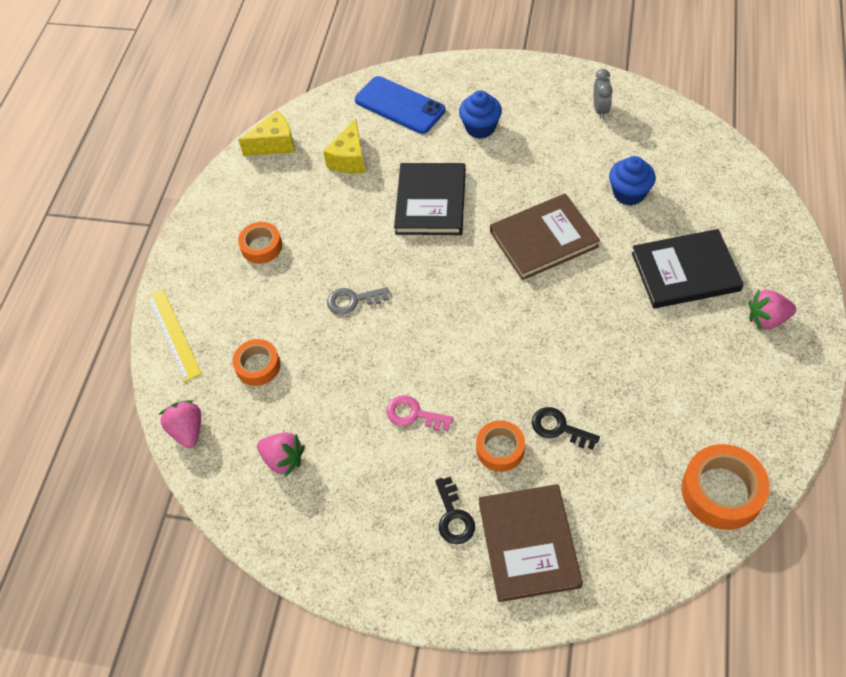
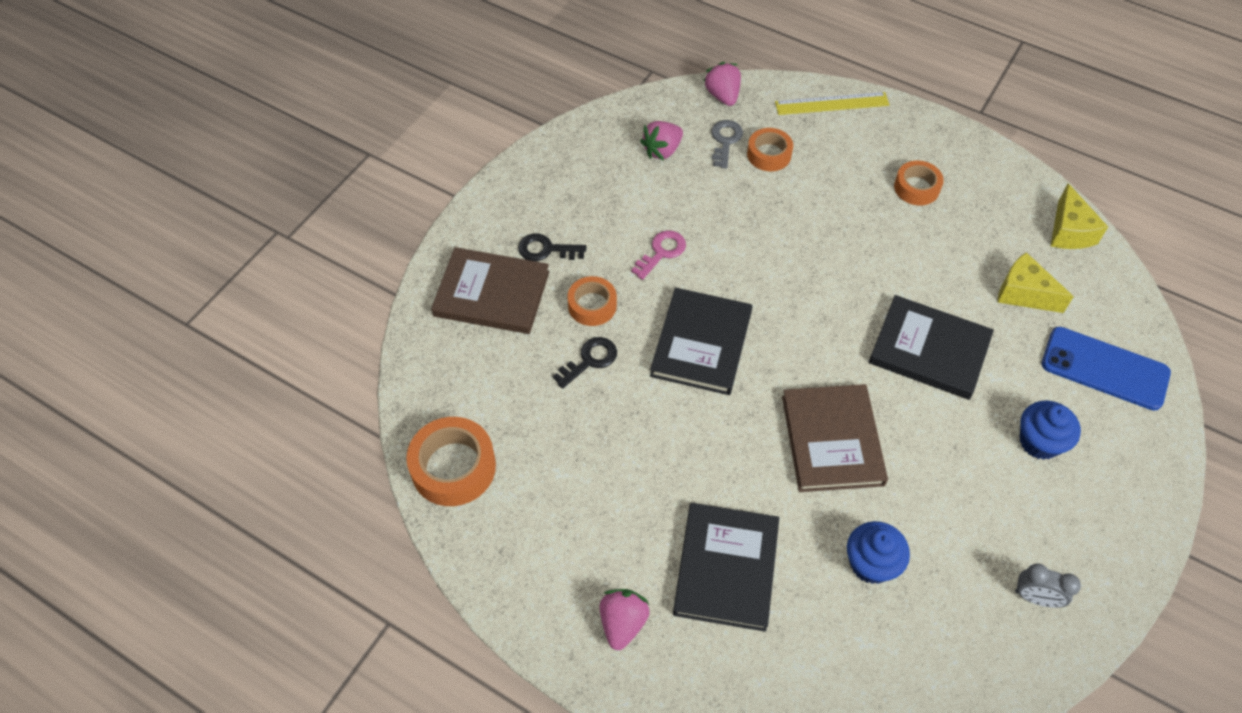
camera: 105 degrees right, 0 degrees up
(187, 430) = (722, 95): pink strawberry -> pink strawberry turned 105 degrees counterclockwise
(353, 300) = (816, 243): grey key -> grey key (725, 141)
(399, 105) = (1104, 368): blue phone -> blue phone turned 60 degrees clockwise
(499, 350) = (701, 344): none -> black book

